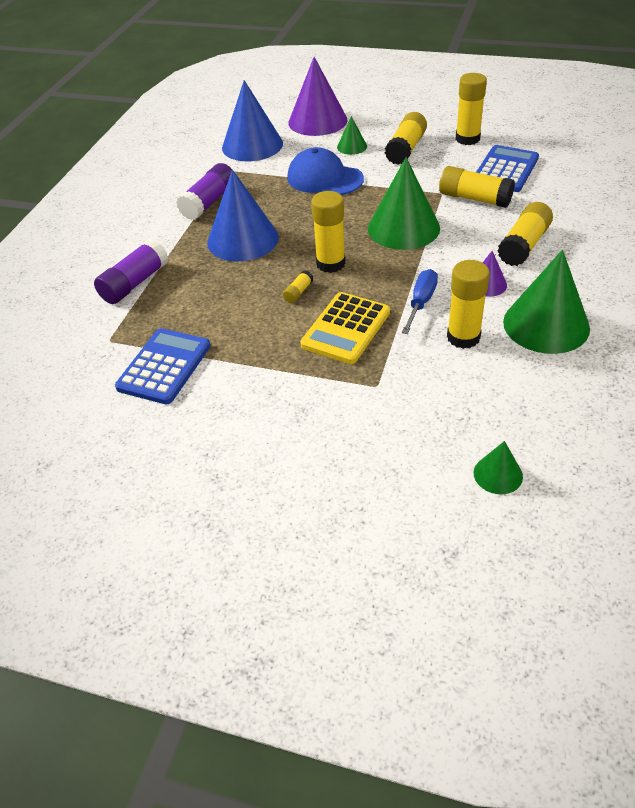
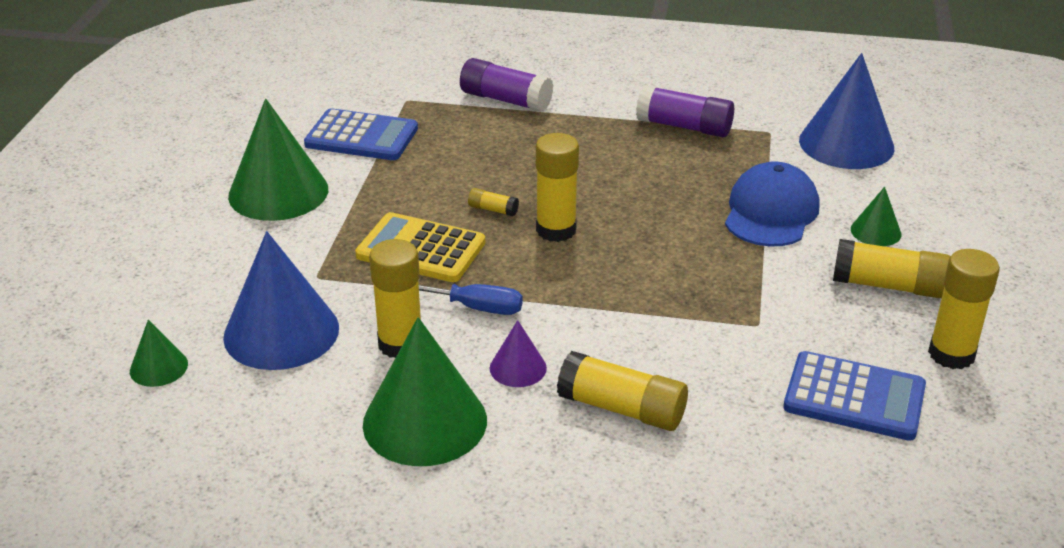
camera: 80 degrees right, 10 degrees down
(243, 239) = (602, 160): blue cone -> blue cone (281, 332)
(317, 121) = (947, 194): purple cone -> none
(403, 228) = (651, 288): green cone -> green cone (278, 192)
(474, 198) = (750, 359): yellow glue stick -> none

